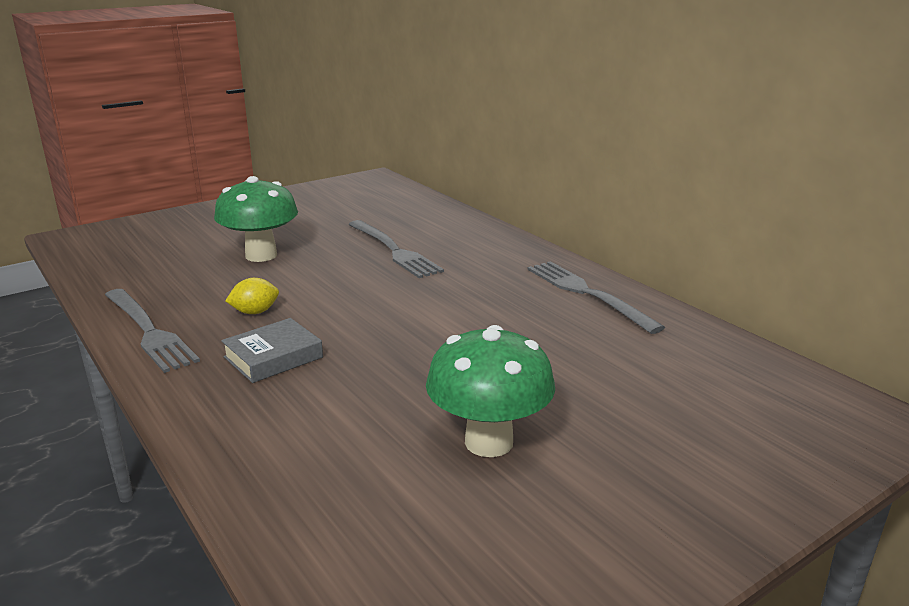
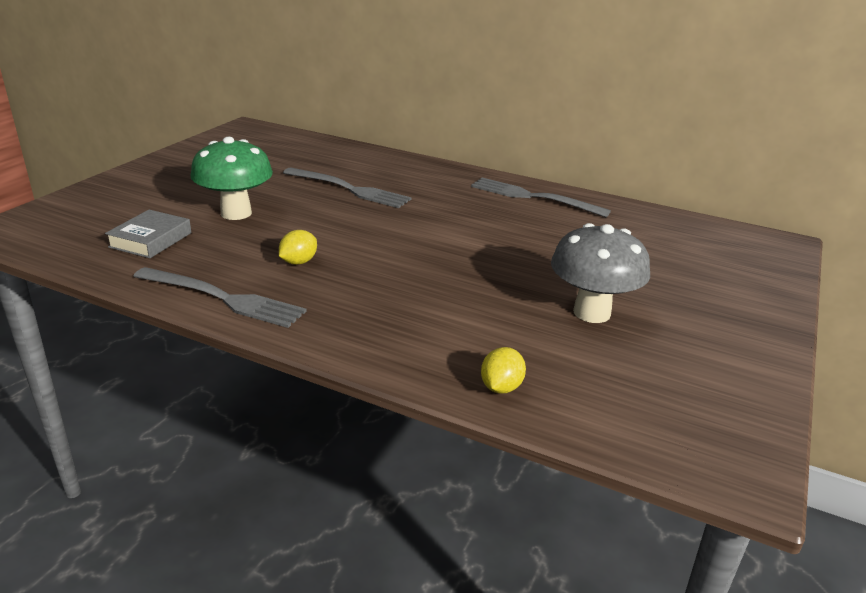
camera: 30 degrees left, 5 degrees up
(273, 357) = (364, 293): grey book -> grey book (150, 240)
(277, 495) = (501, 387): none -> yellow lemon
(489, 442) = (592, 313): green mushroom -> grey mushroom

